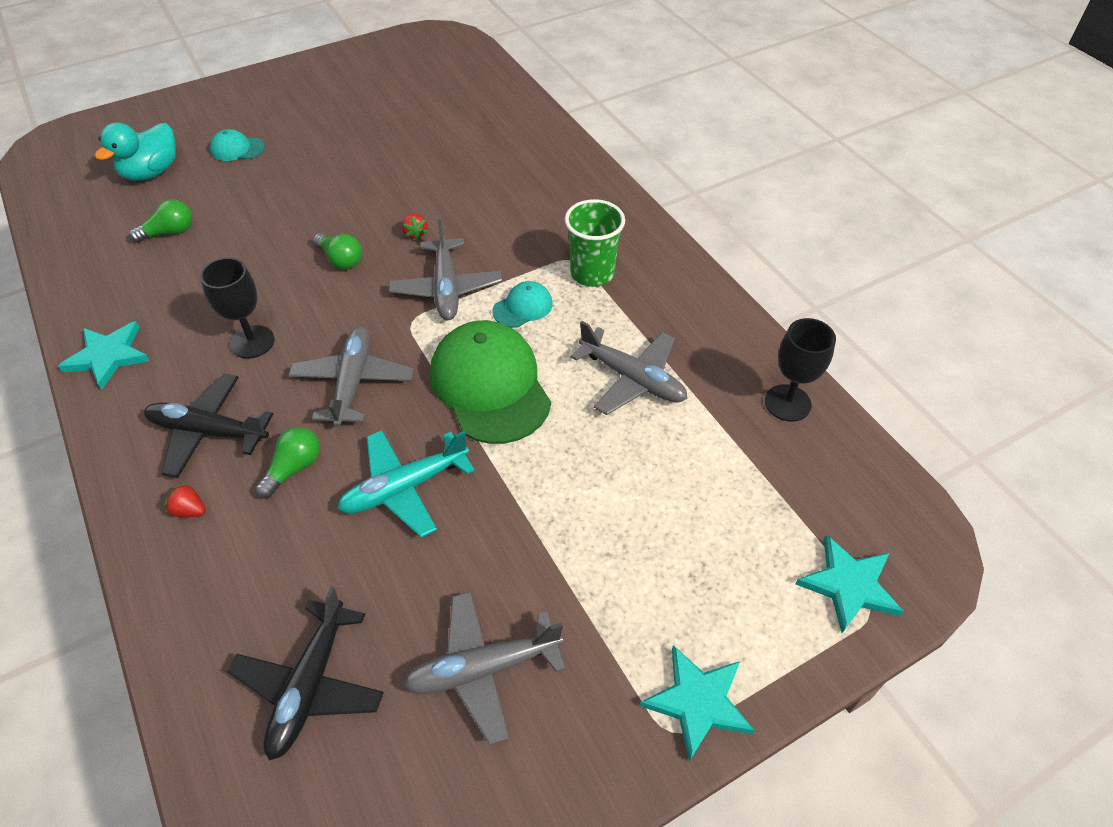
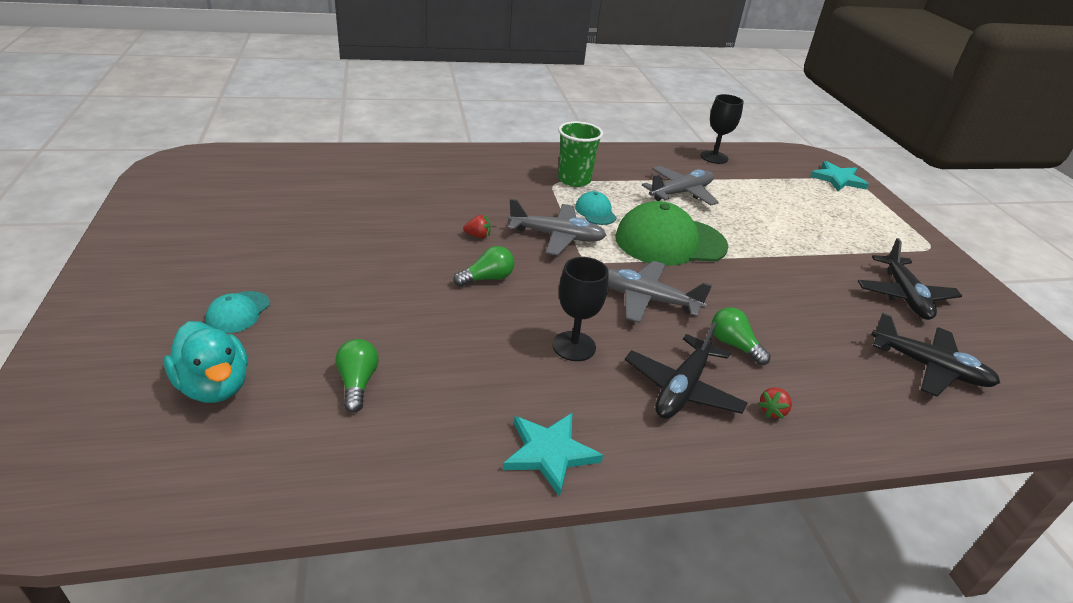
camera: 75 degrees left, 15 degrees down
(404, 488) = (760, 296): turquoise plane -> none
(483, 669) = (904, 296): grey plane -> black plane
(698, 702) = (912, 235): turquoise star -> none

